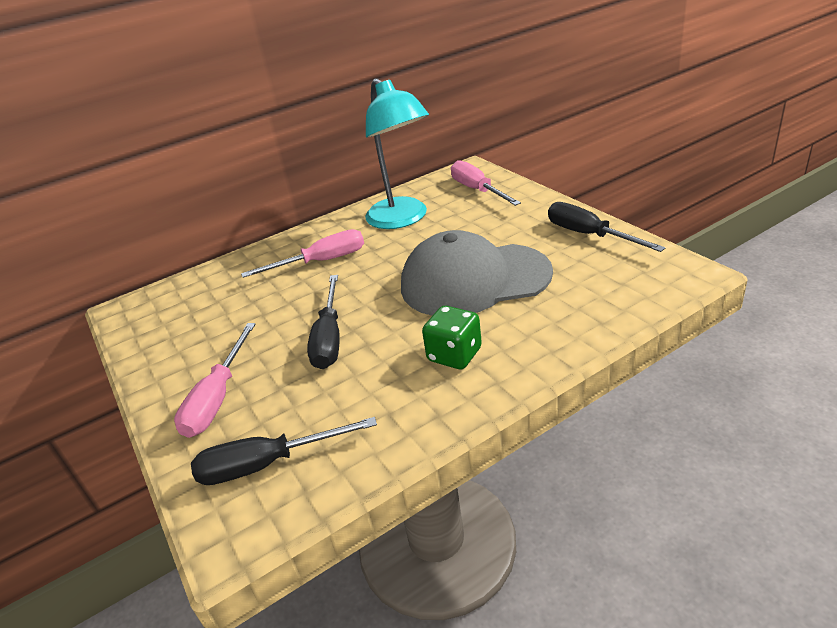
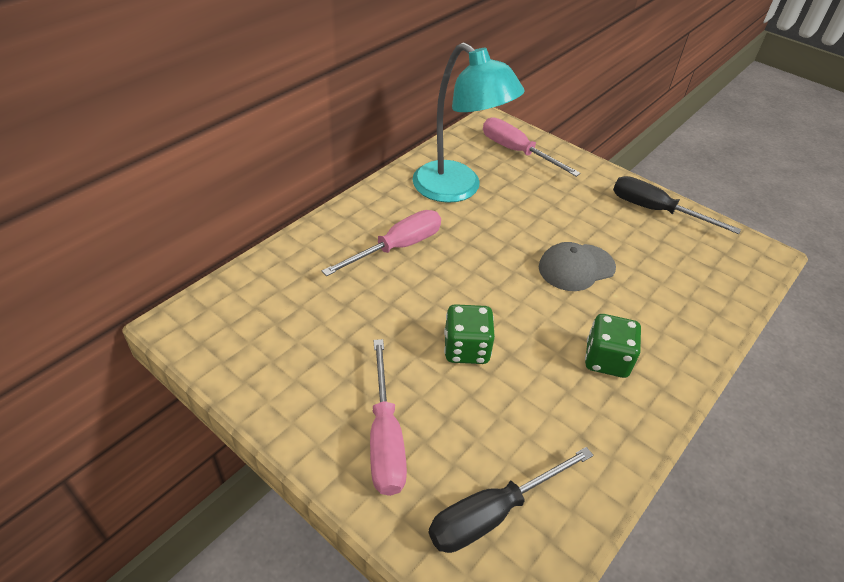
camera: 25 degrees left, 10 degrees up
(329, 338) = (466, 349): black screwdriver -> green dice
(474, 280) = (576, 267): grey cap -> grey cap, size x0.52

